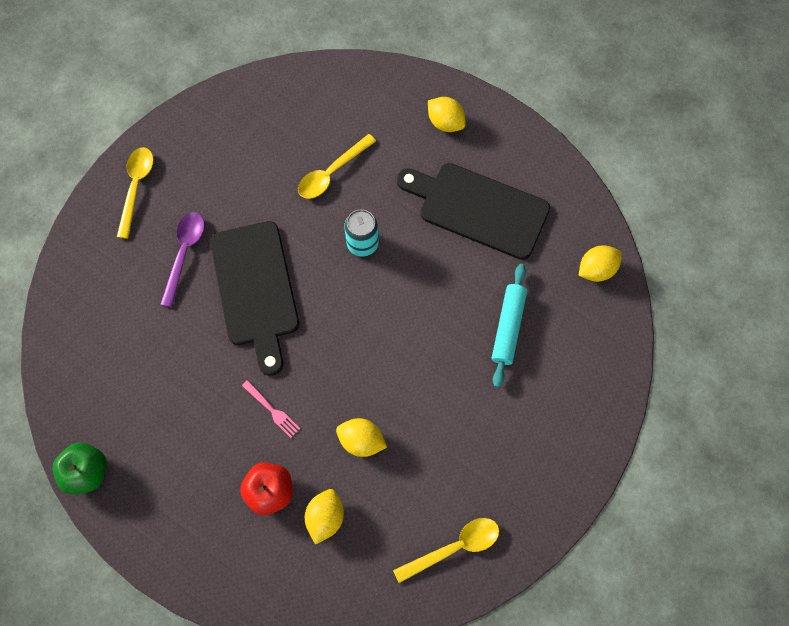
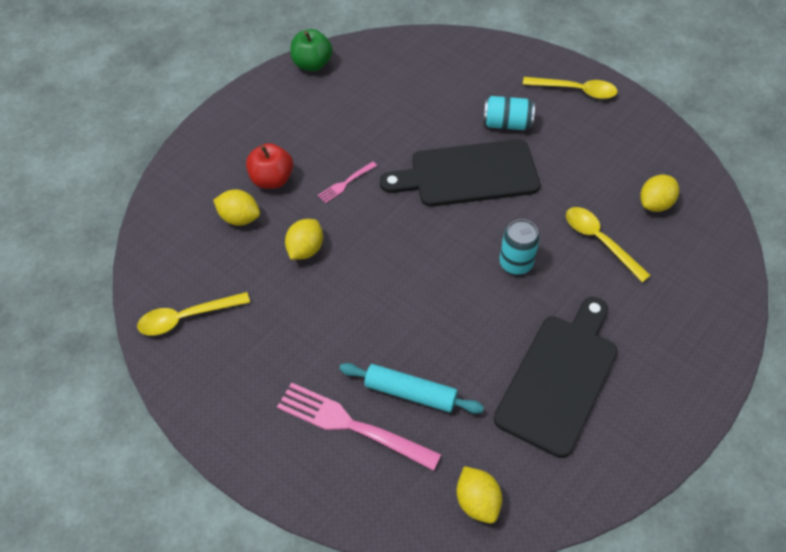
camera: 95 degrees right, 15 degrees down
(184, 253) = (507, 124): purple spoon -> turquoise can
(445, 123) = (674, 355): yellow lemon -> yellow lemon (655, 204)
(454, 547) = (187, 317): yellow spoon -> yellow spoon turned 90 degrees clockwise
(546, 373) = (352, 425): none -> pink fork

